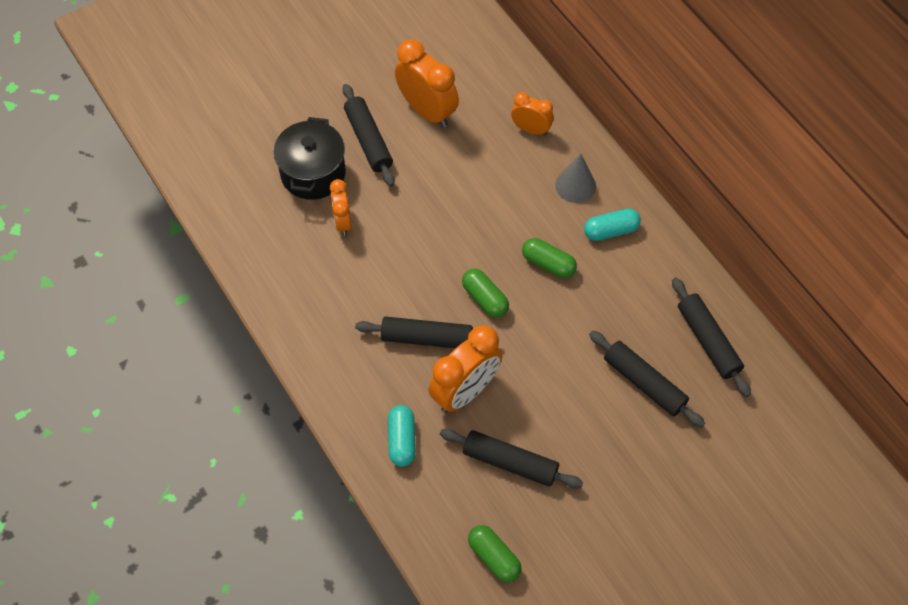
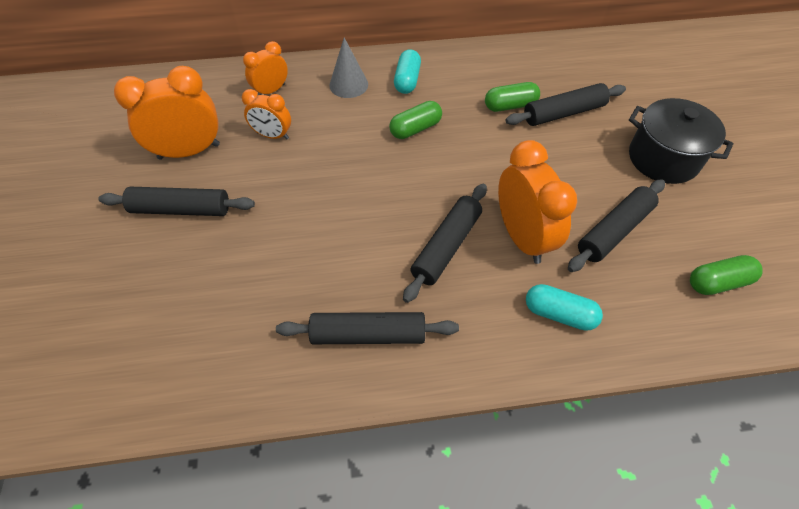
camera: 65 degrees left, 5 degrees down
(313, 173) = (179, 274): black pot -> black pot (663, 159)
(342, 222) = (261, 269): orange clock -> orange clock (272, 135)
(485, 299) = (426, 185): green capsule -> green capsule (510, 106)
(708, 341) = (540, 65): black rolling pin -> black rolling pin (368, 335)

